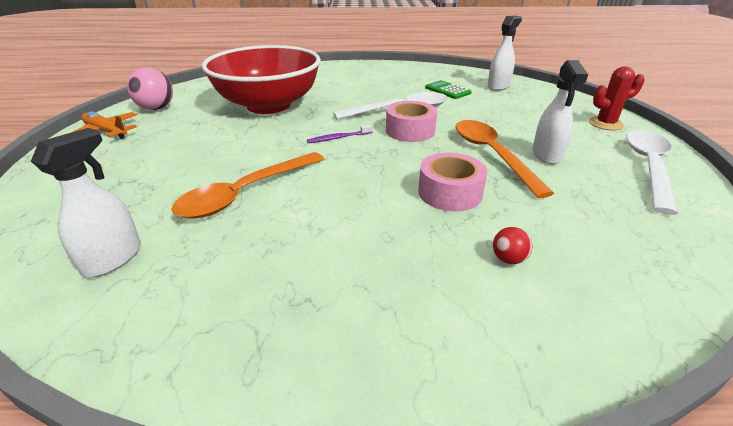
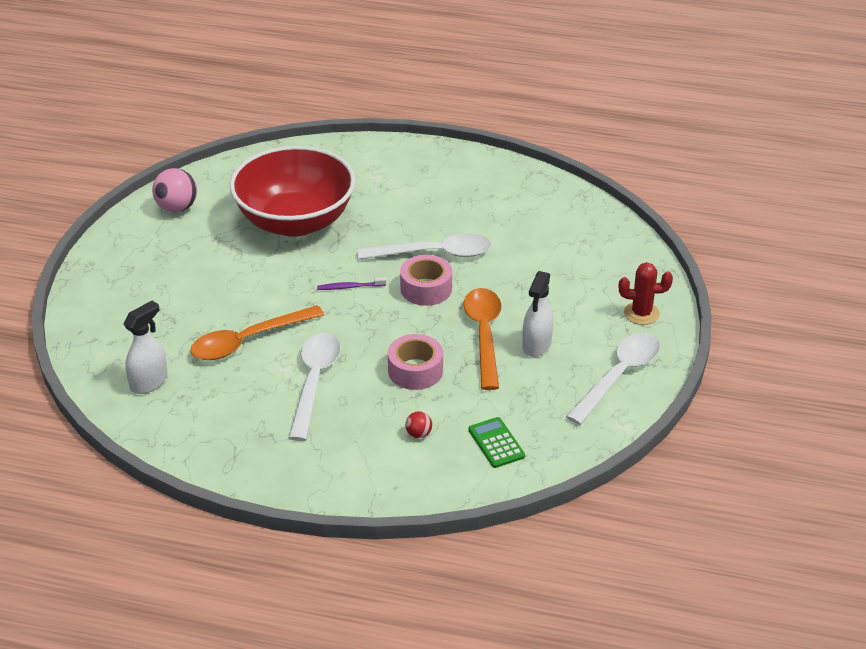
camera: 15 degrees right, 5 degrees up
(106, 132) = (130, 240): orange plane -> none
(341, 222) = (314, 382): none -> white spoon
(447, 90) = (511, 226): green calculator -> green calculator (496, 443)
(498, 86) = (579, 227): white spray bottle -> none

